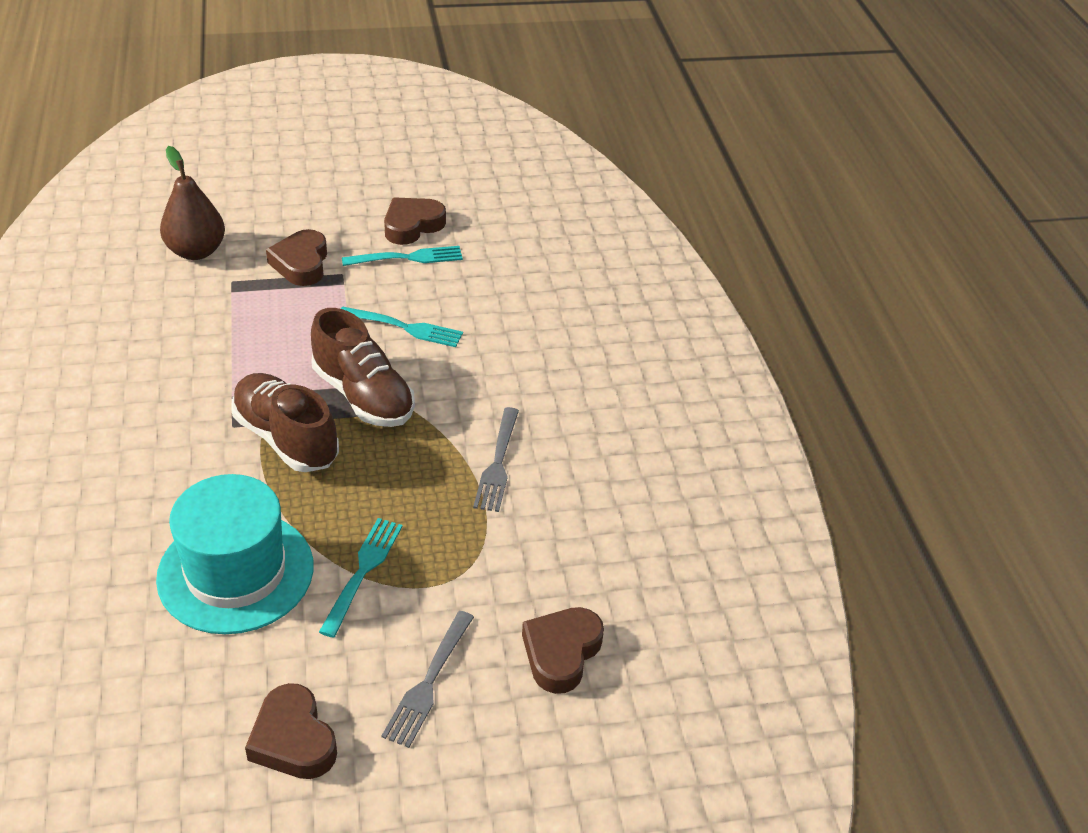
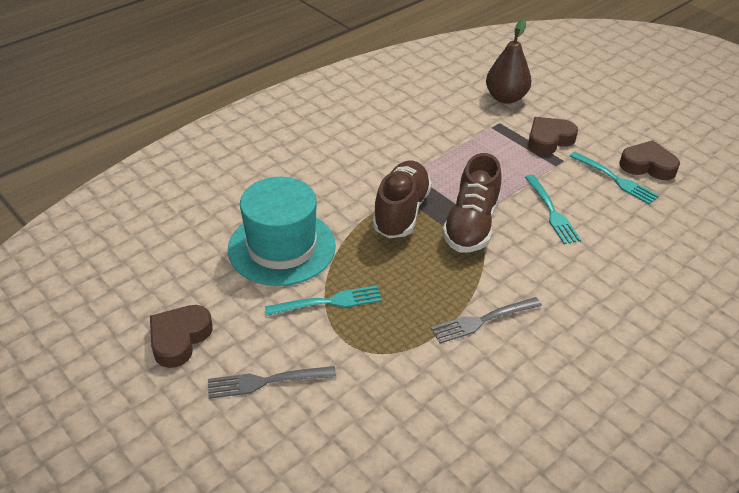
camera: 60 degrees right, 0 degrees up
(561, 653) = (345, 444): brown heart -> none

